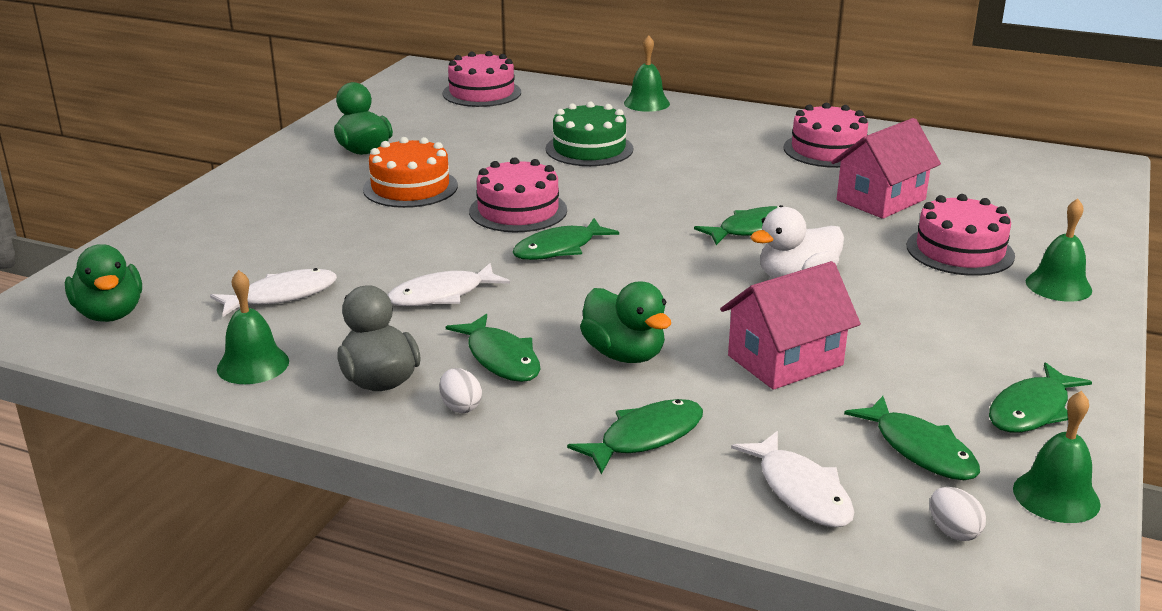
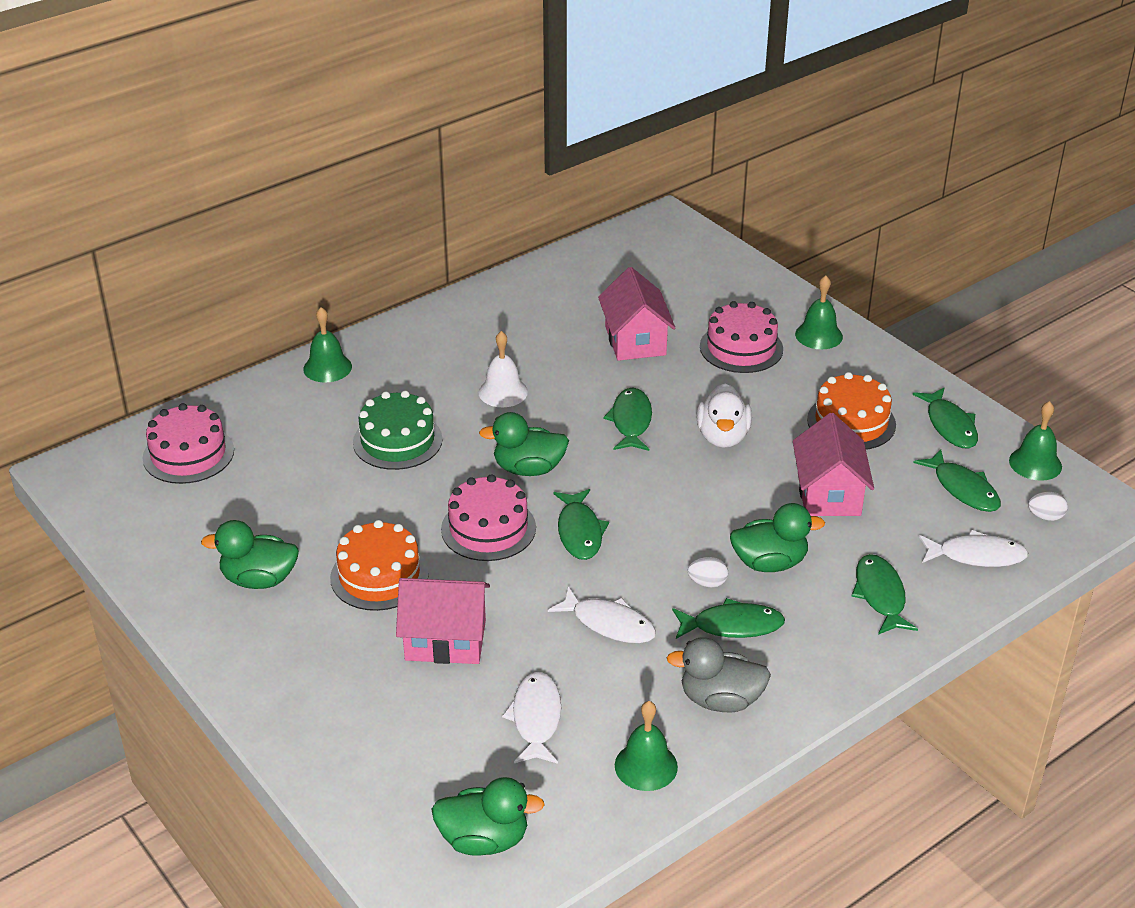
camera: 60 degrees left, 10 degrees up
(353, 232) = (445, 640): none -> pink house
(442, 295) = (609, 623): white fish -> white fish turned 60 degrees counterclockwise
(460, 407) = (786, 669): white egg -> white egg (707, 583)
(620, 205) = (528, 469): none -> green duck
(713, 168) = (503, 392): none -> white bell
(827, 150) = (525, 321): pink cake -> none
(920, 449) = (963, 489): green fish -> green fish turned 60 degrees clockwise
(934, 343) = (851, 422): none -> orange cake

